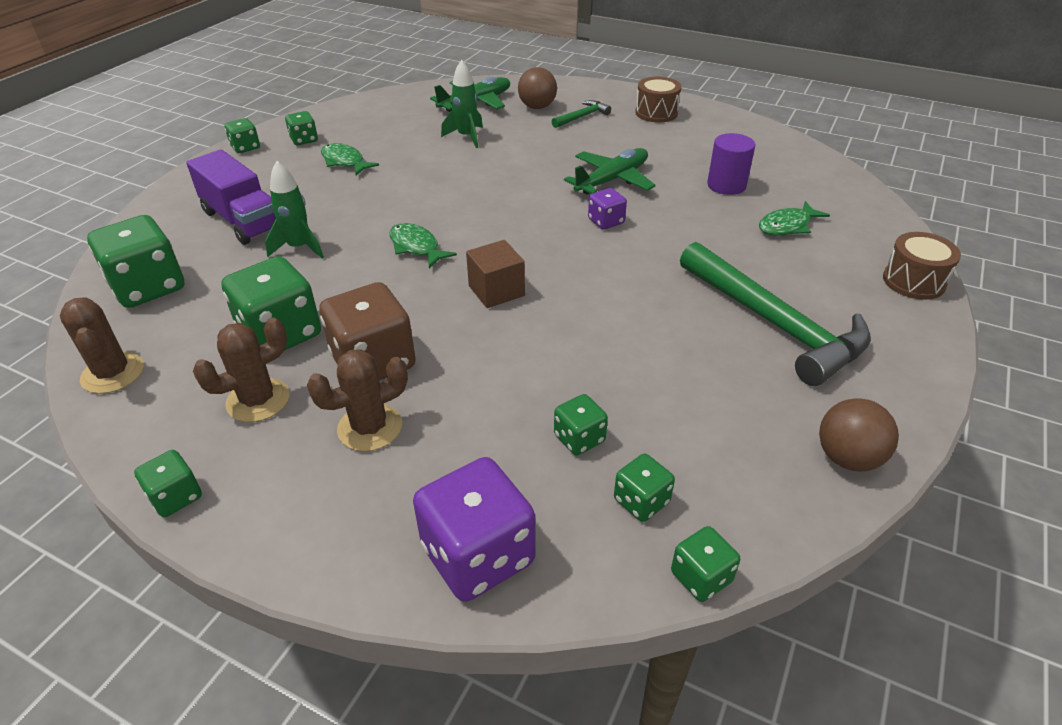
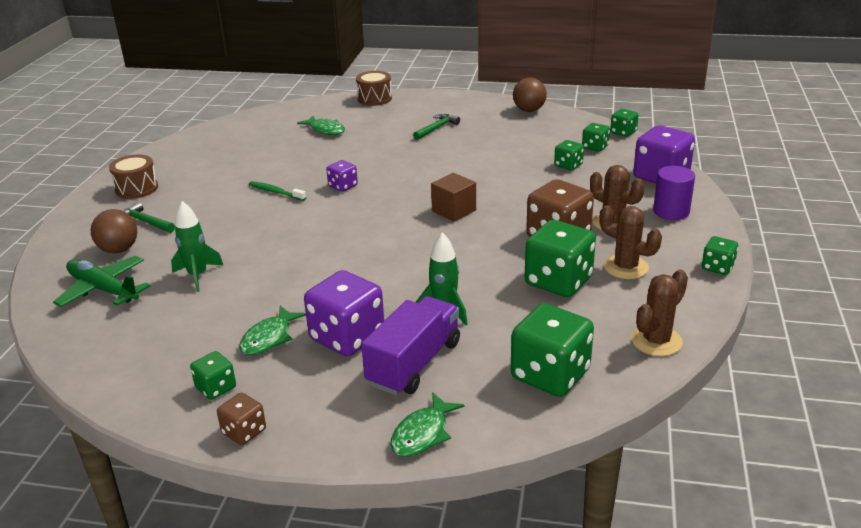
camera: 105 degrees left, 10 degrees down
(245, 147) = (244, 432): green dice -> brown dice
(311, 194) = (347, 337): none -> purple dice
(416, 247) = (414, 254): green fish -> green fish (422, 434)
(612, 180) = (275, 192): green plane -> green toothbrush
(726, 185) = (273, 151): purple cylinder -> purple cylinder (671, 211)
(774, 323) = (436, 128): green hammer -> green hammer, size x0.45

